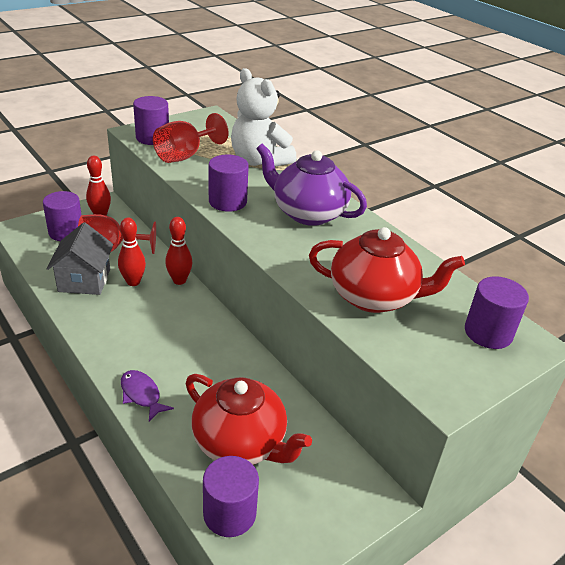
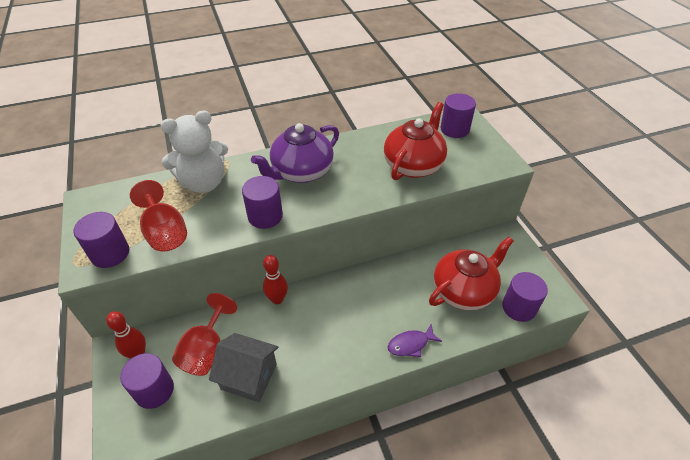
camera: 70 degrees left, 10 degrees up
(133, 282) = (266, 335): red bowling pin -> none

